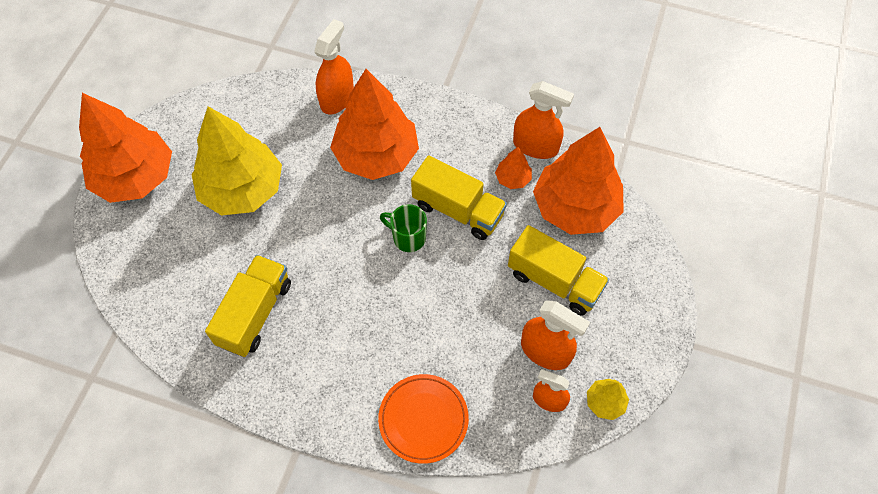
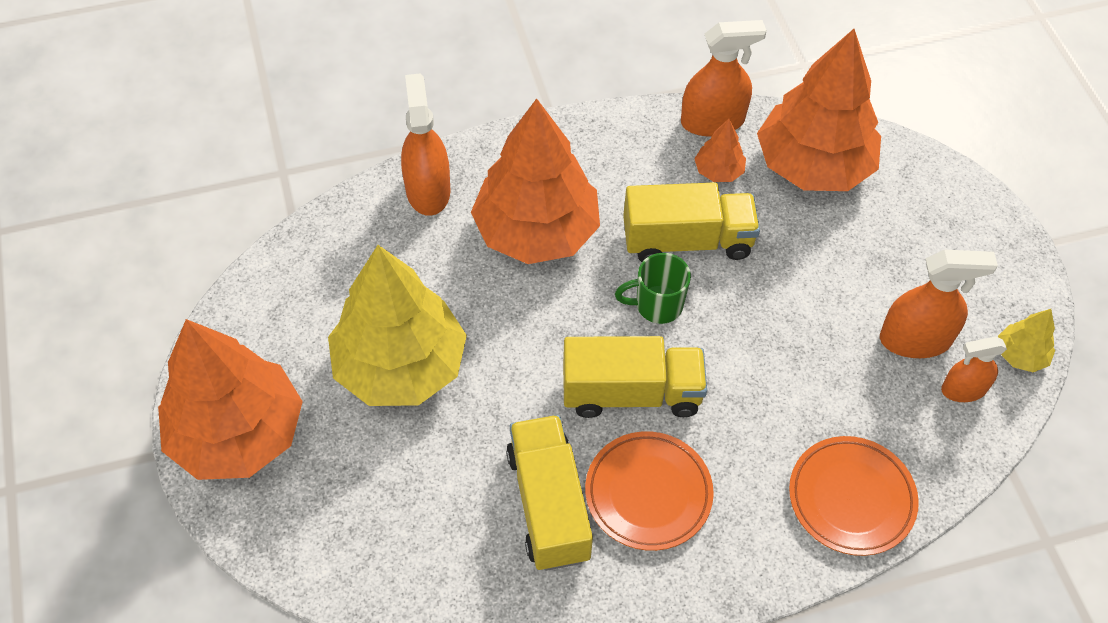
camera: 35 degrees left, 5 degrees down
(312, 342) = (648, 493): none -> orange plate
(554, 281) = (859, 258): yellow truck -> yellow truck (631, 393)

